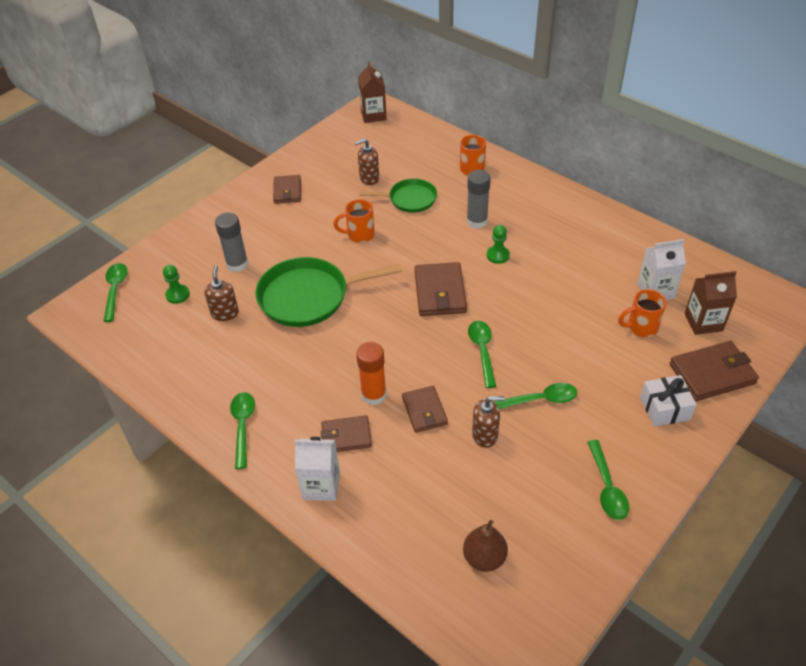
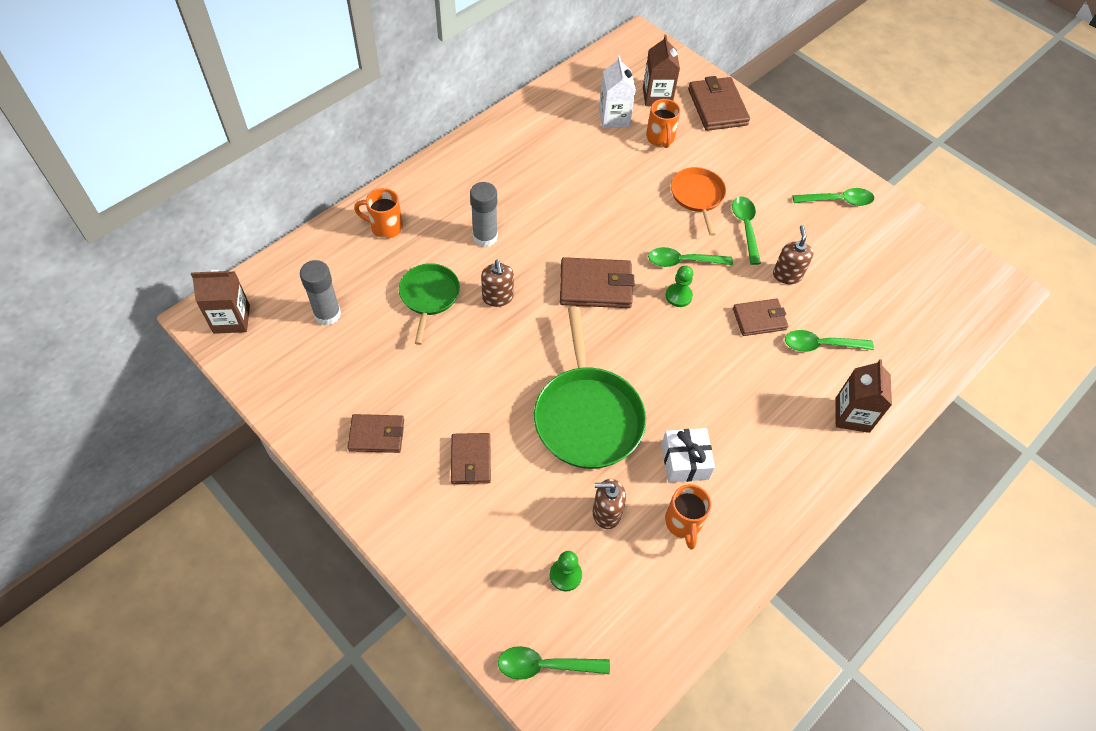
camera: 90 degrees left, 10 degrees up
(237, 264) = (516, 499): grey glue stick -> grey glue stick (327, 314)
(243, 426) = (781, 489): green spoon -> green spoon (820, 345)
(321, 485) = (852, 415): white carton -> brown carton
(346, 436) = (792, 389): brown wallet -> brown wallet (471, 460)
(359, 235) = (485, 355): orange mug -> orange mug (683, 523)
(369, 178) = (375, 336): brown soap dispenser -> brown soap dispenser (497, 297)
(374, 395) = (738, 361): orange glue stick -> none
(484, 558) = (914, 294): brown pear -> none
(498, 255) = (545, 227): green pawn -> green pawn (678, 296)
(570, 360) = (697, 196): none -> orange pan
(664, 408) = (755, 146): white gift -> white gift (685, 461)

